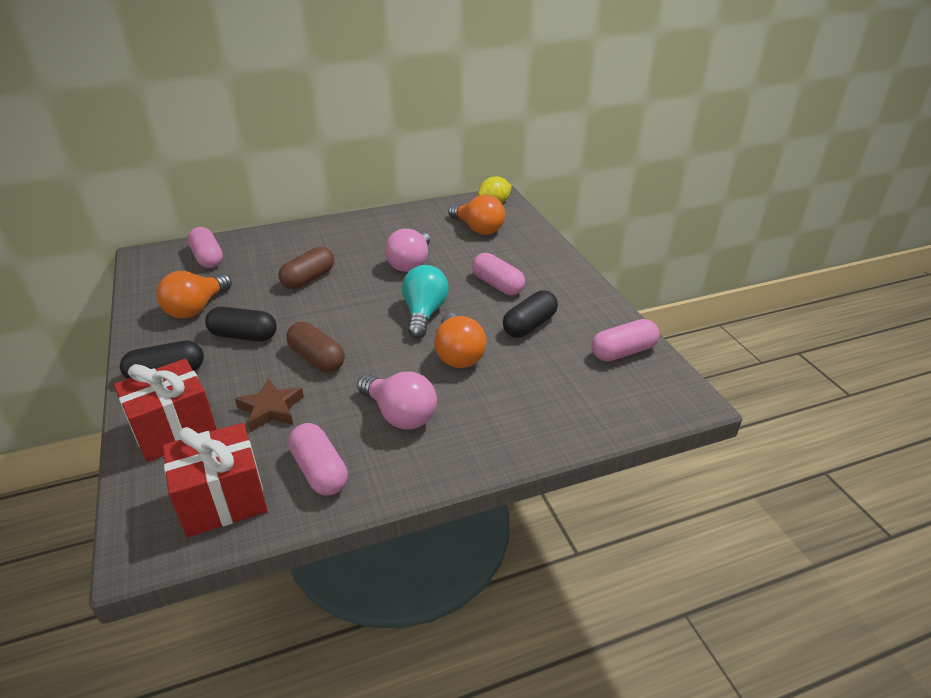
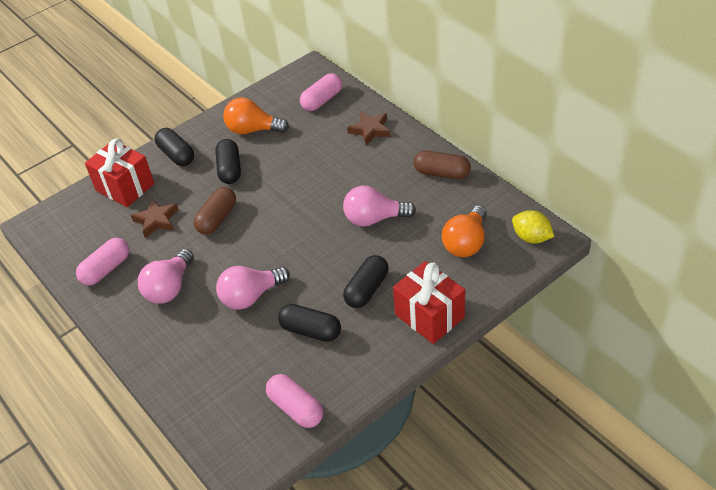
camera: 75 degrees right, 10 degrees up
(223, 500) = (73, 237): red gift -> red gift (429, 316)
(288, 242) = (370, 130): none -> brown star
(308, 278) = (319, 168): brown capsule -> brown capsule (442, 173)
(424, 314) = (299, 256): turquoise light bulb -> none
(458, 355) = (251, 296): orange light bulb -> pink light bulb
(497, 285) = (367, 289): pink capsule -> black capsule

